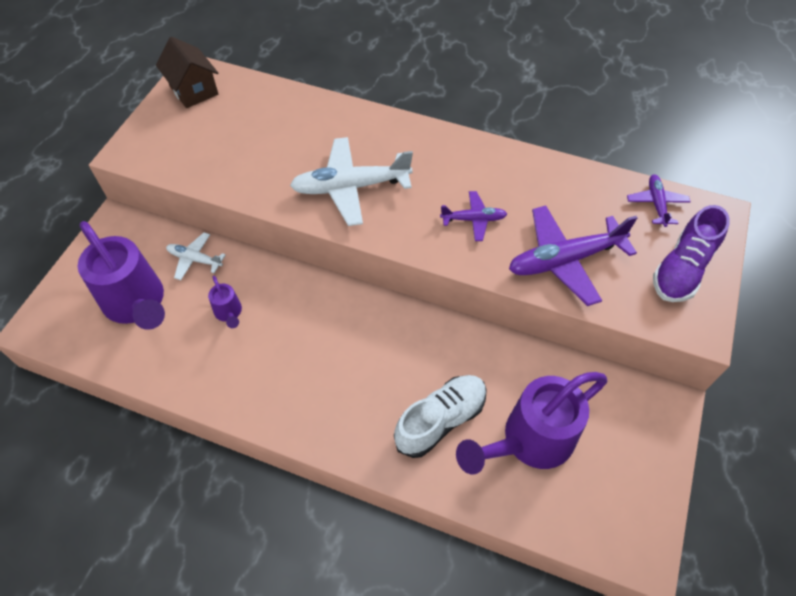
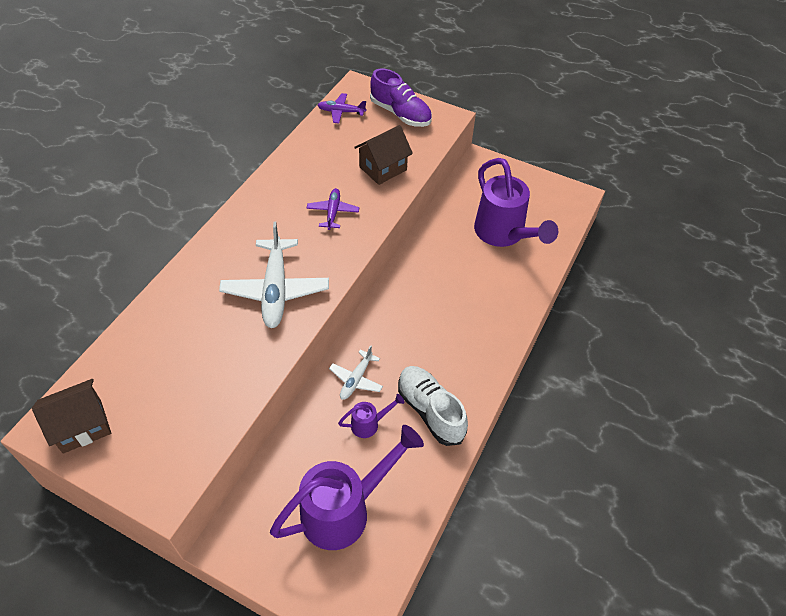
camera: 85 degrees left, 5 degrees down
(195, 259) = (298, 456): white plane -> white plane (356, 379)
(440, 420) = (485, 281): white shoe -> white shoe (430, 411)
(564, 260) = (383, 168): purple plane -> brown house

